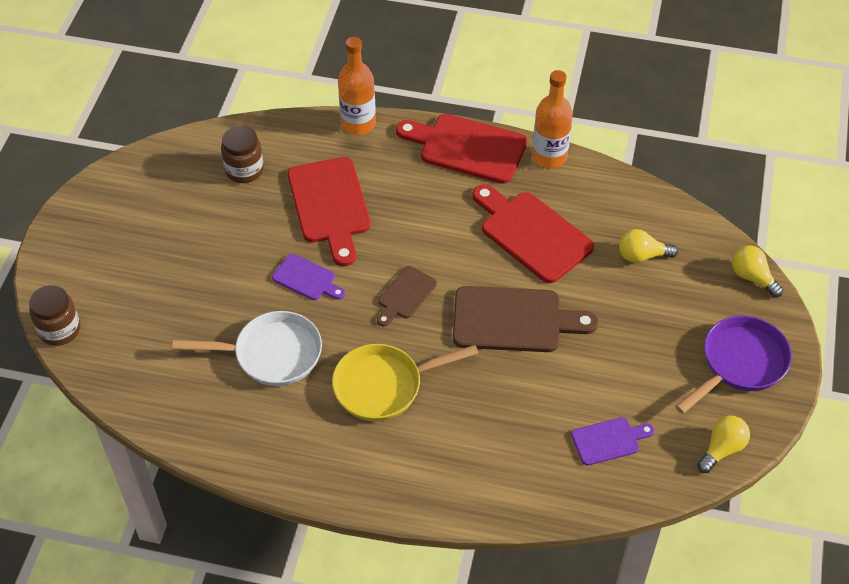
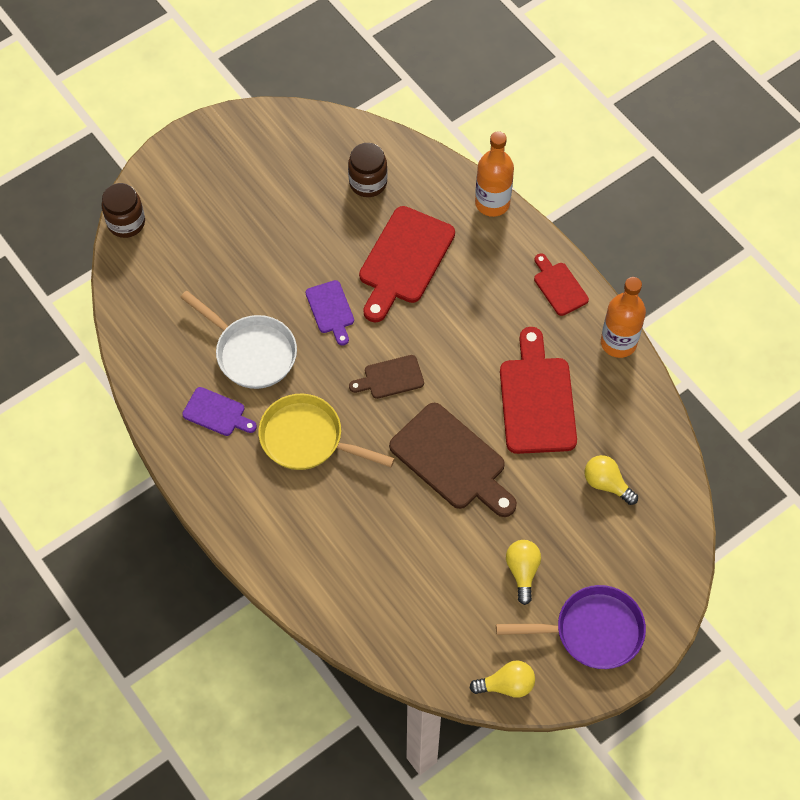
camera: 40 degrees right, 10 degrees up
(467, 148) = (559, 286): red cutting board -> red cutting board, size x0.54
(608, 440) = (428, 610): purple cutting board -> purple cutting board (217, 413)
(752, 277) = (678, 570): yellow light bulb -> yellow light bulb (522, 571)

